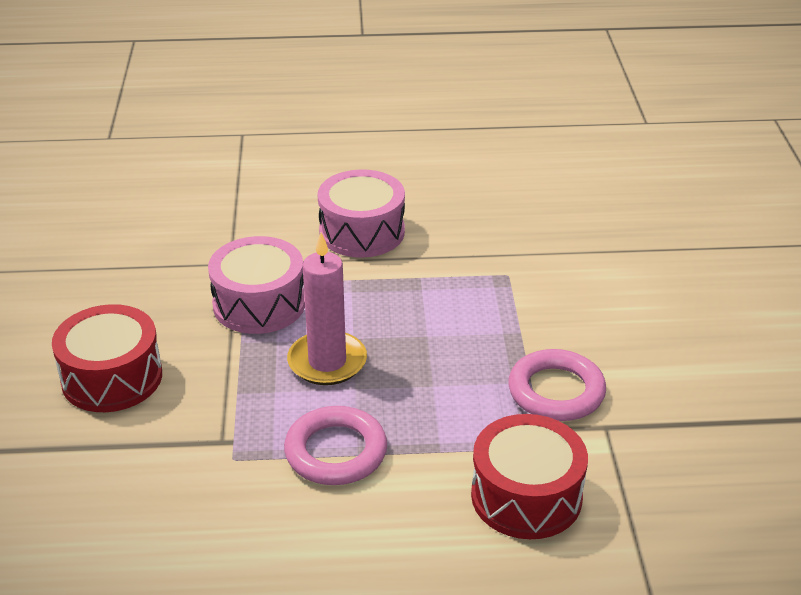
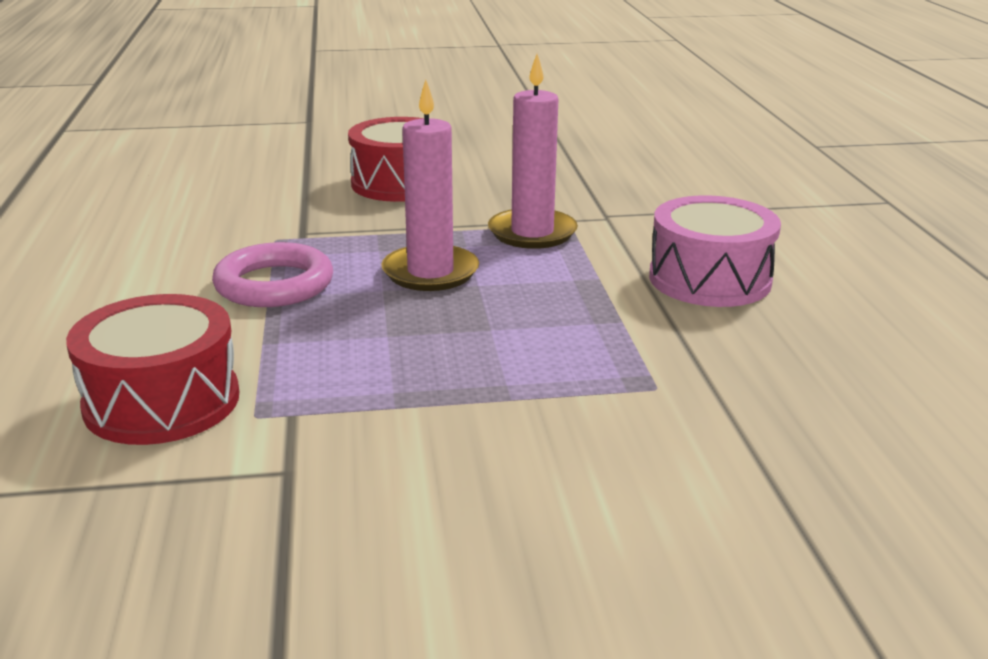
camera: 85 degrees right, 10 degrees down
(259, 304) = (532, 233): pink drum -> pink candle
(556, 391) = (371, 427): pink ring -> none

